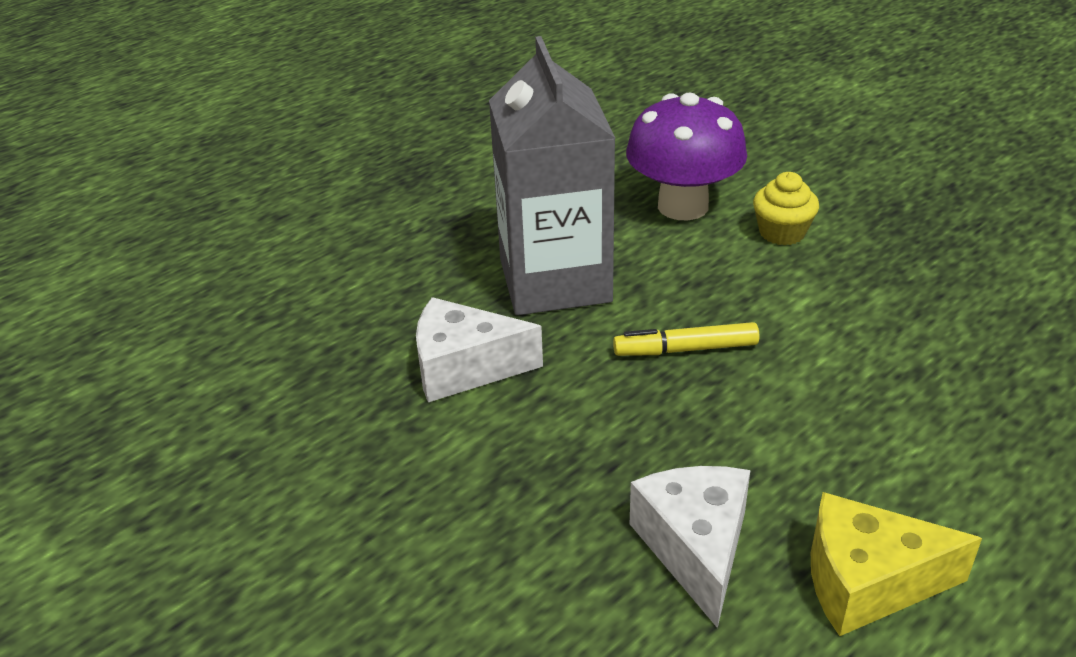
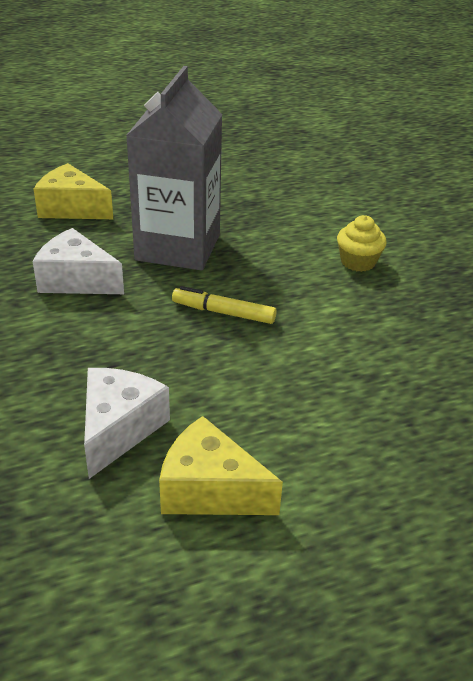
camera: 20 degrees right, 0 degrees up
(368, 269) = (72, 208): none -> yellow cheese
(683, 206) = (304, 227): purple mushroom -> none

